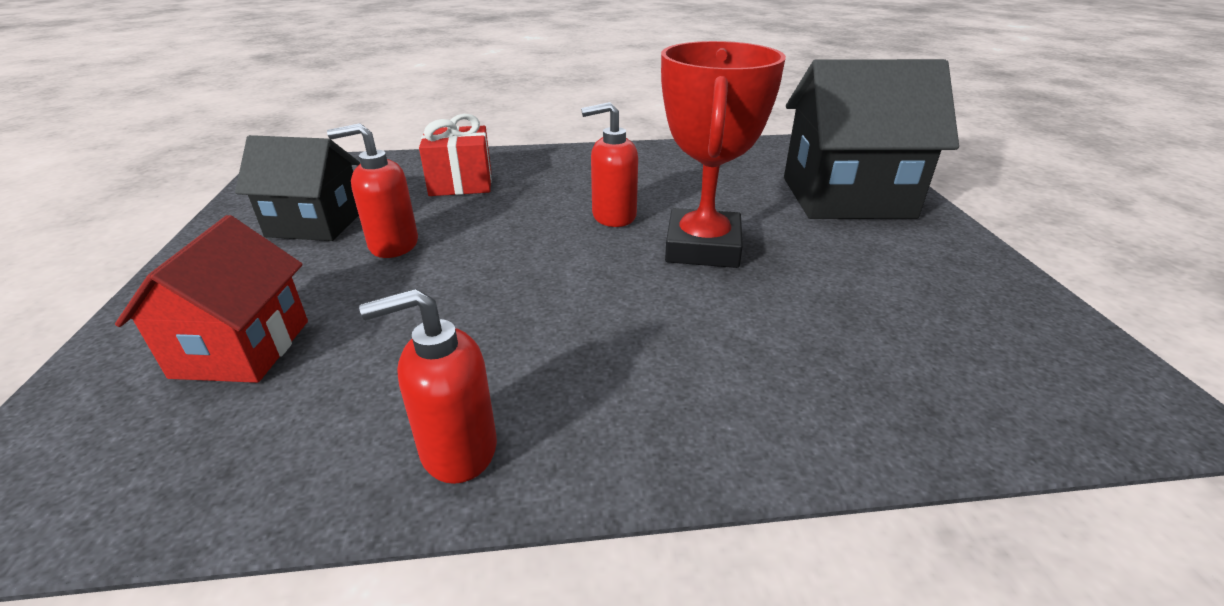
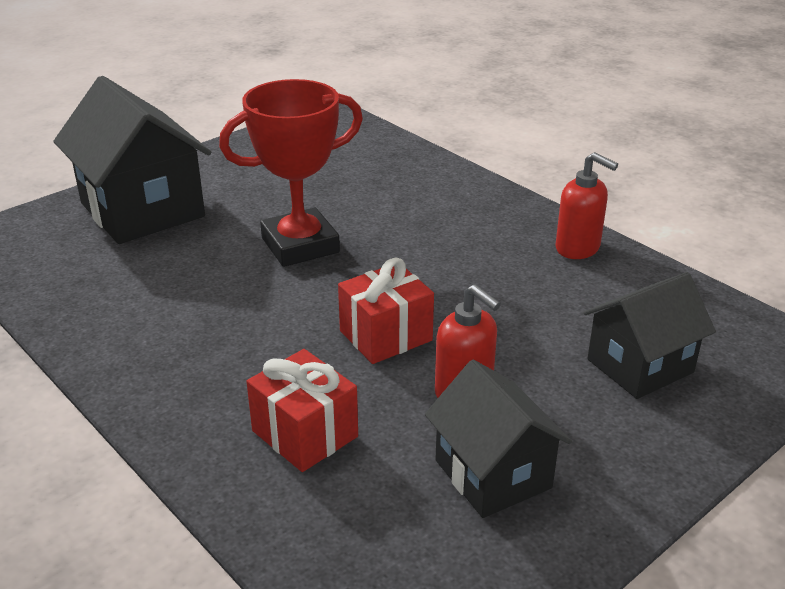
camera: 125 degrees left, 0 degrees up
(242, 348) = (640, 366): red house -> black house
(506, 239) = (386, 336): none -> red gift
(613, 216) = (287, 302): red soap dispenser -> none

